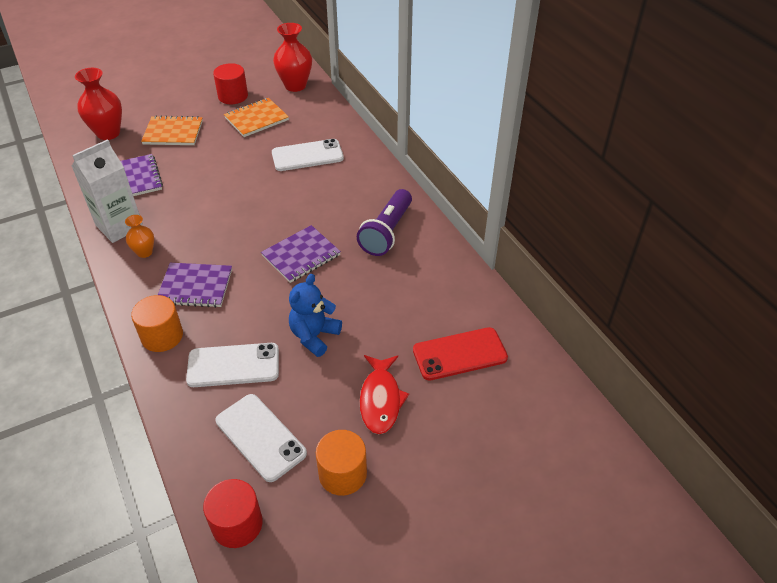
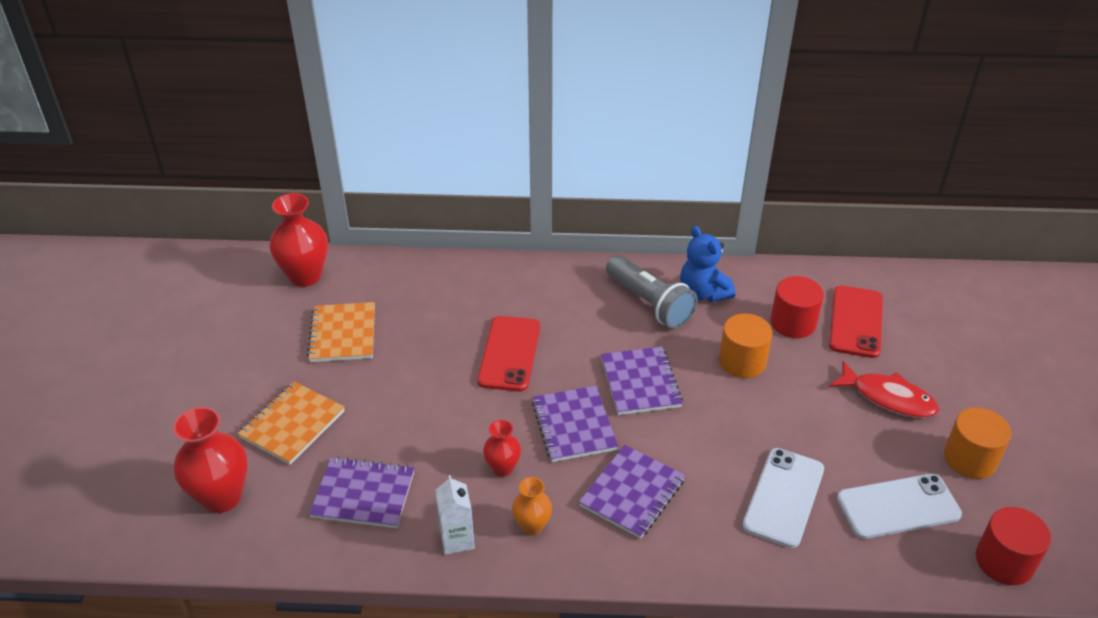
camera: 60 degrees left, 5 degrees down
(119, 226) = (457, 539): white carton -> white carton, size x0.57
(162, 336) = (700, 550): orange cylinder -> orange cylinder (742, 361)
(185, 223) = (502, 468): none -> red vase
(233, 96) = (267, 339): red cylinder -> red cylinder (793, 323)
(240, 239) = (574, 425): none -> purple notebook
(287, 188) = (509, 354): none -> red phone
(307, 156) = (462, 316): white phone -> none
(314, 336) = (774, 415): blue teddy bear -> blue teddy bear (703, 293)
(387, 232) = (649, 303): purple flashlight -> grey flashlight

